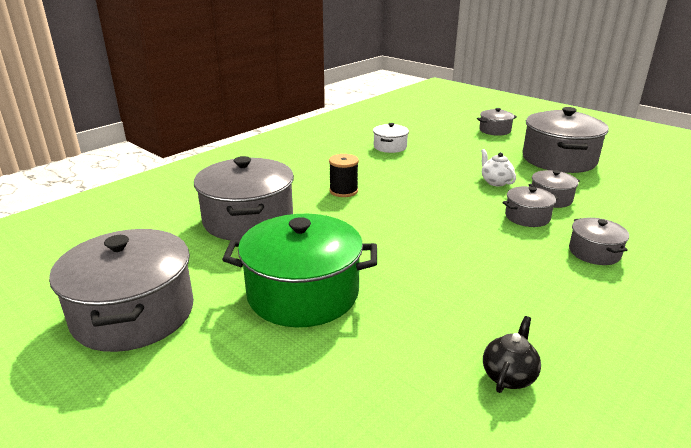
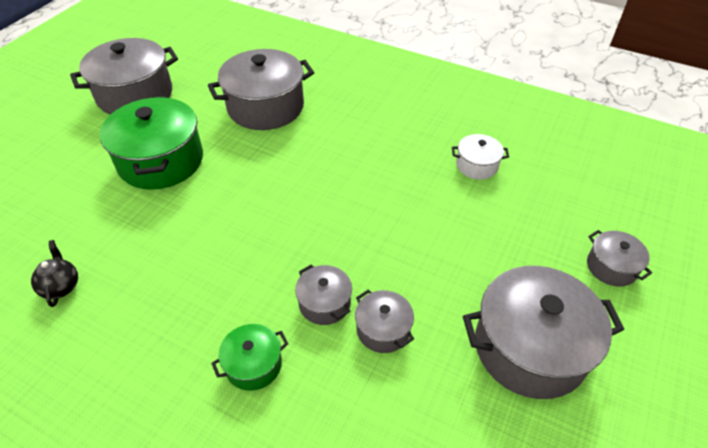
camera: 75 degrees right, 20 degrees up
(343, 191) = (340, 150): black spool -> none
(495, 182) = (413, 271): white teapot -> none
(508, 376) = (61, 286): black teapot -> black teapot turned 120 degrees counterclockwise
(594, 252) = (253, 365): grey pot -> green pot

